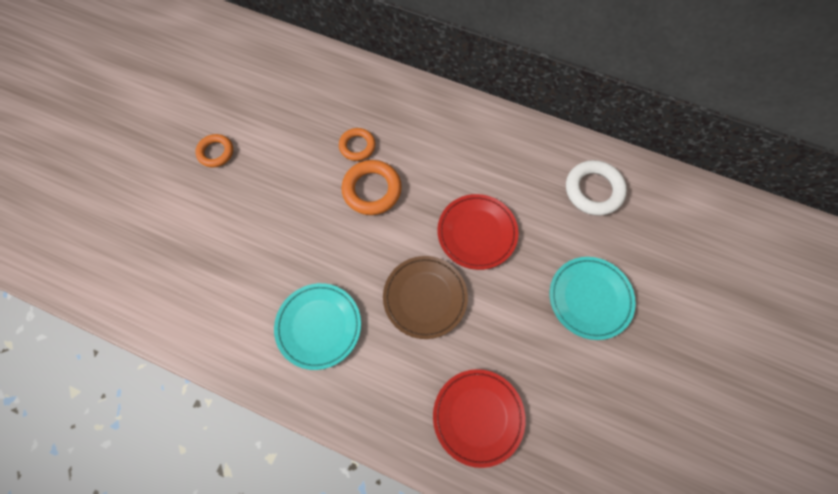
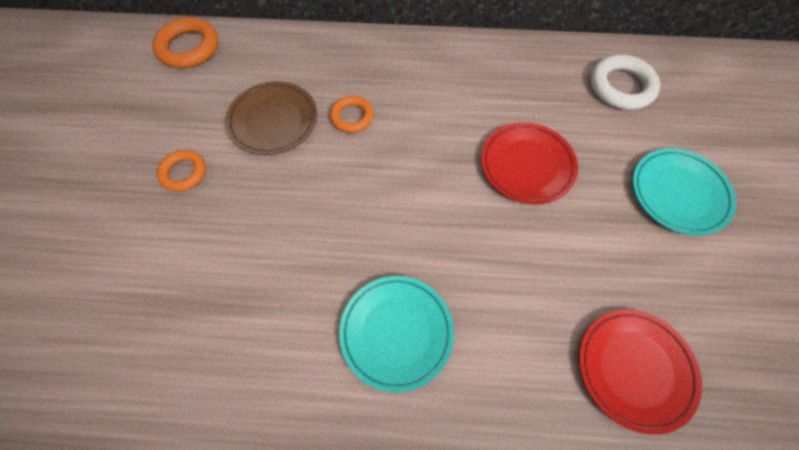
camera: 20 degrees left, 5 degrees down
(372, 190) = (389, 157): orange ring -> orange ring (188, 47)
(425, 298) = (505, 254): brown plate -> brown plate (273, 121)

